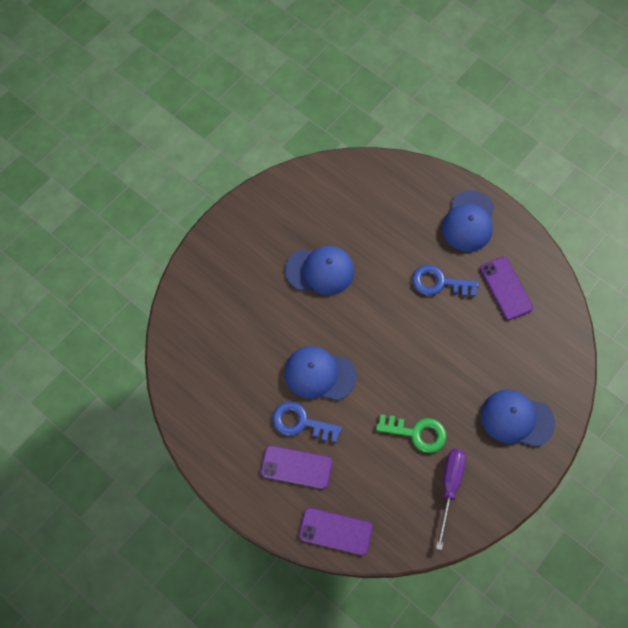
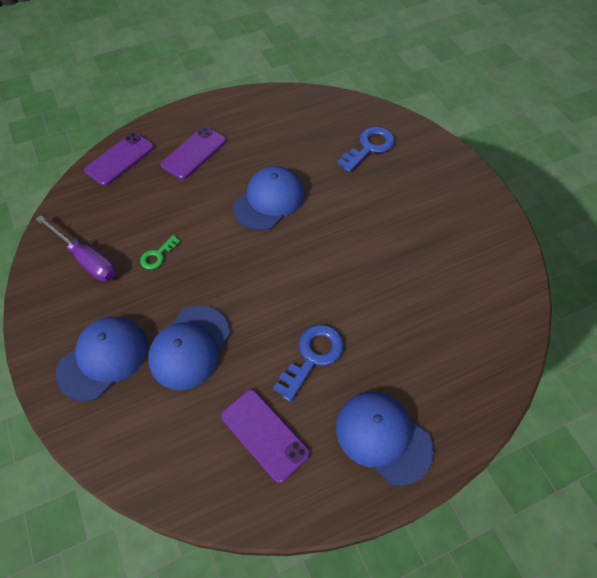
camera: 115 degrees right, 10 degrees down
(301, 422) = (231, 170): blue key -> blue key (369, 147)
(320, 270) = (385, 244): blue cap -> blue cap (190, 347)
(417, 433) = (157, 255): green key -> green key, size x0.57
(506, 288) = (264, 434): purple phone -> purple phone turned 45 degrees clockwise

